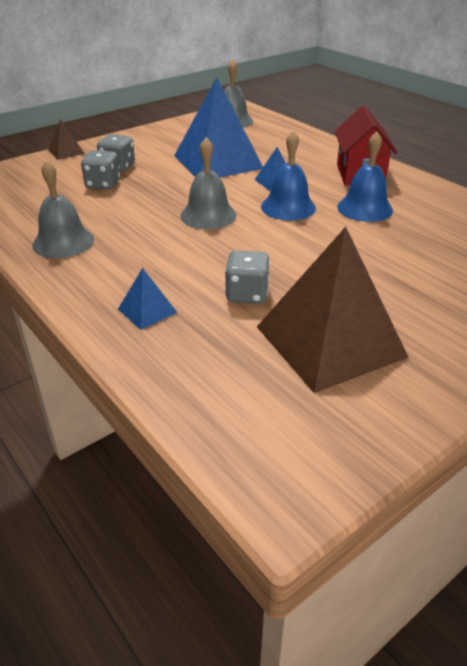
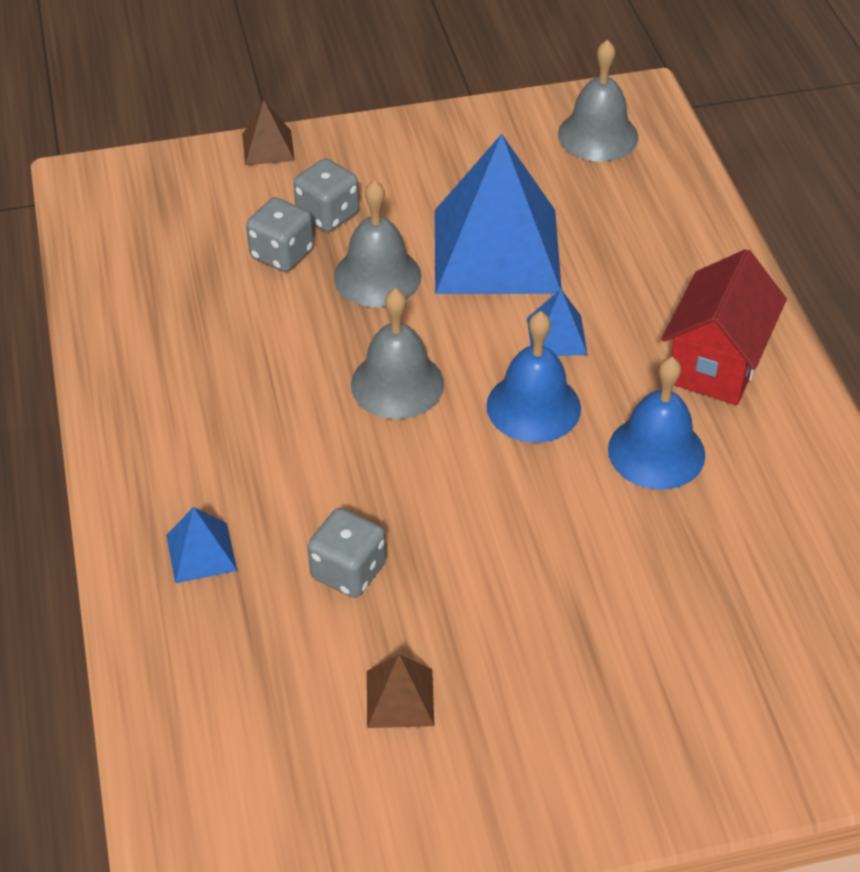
camera: 25 degrees right, 10 degrees up
(63, 242) = (161, 373): grey bell -> grey bell (377, 276)
(330, 341) = (400, 698): brown pyramid -> brown pyramid, size x0.42

